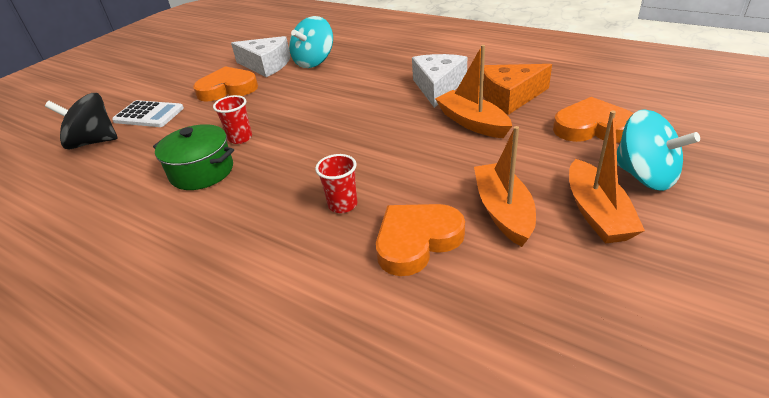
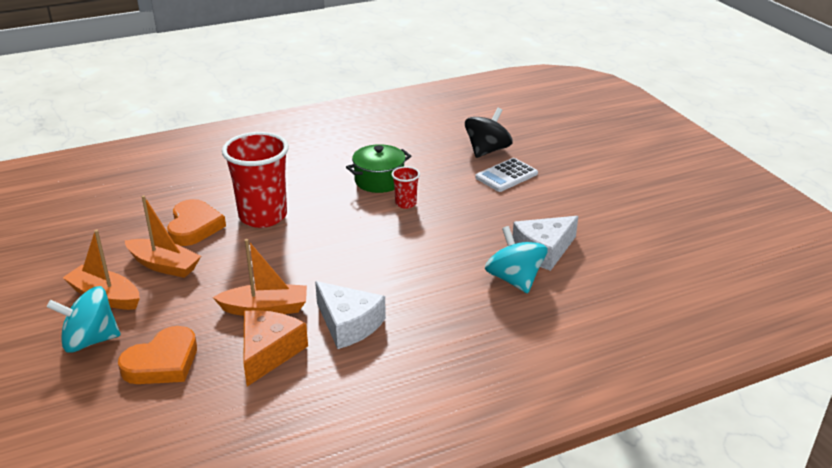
camera: 120 degrees right, 5 degrees down
(227, 89) = (511, 218): orange heart -> none
(342, 205) = (263, 216): red cup -> red cup, size x2.20

